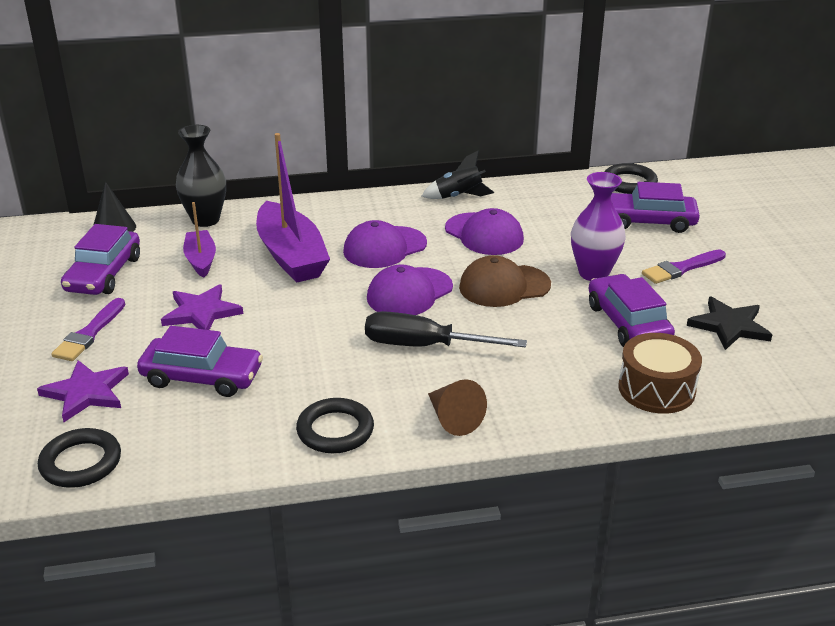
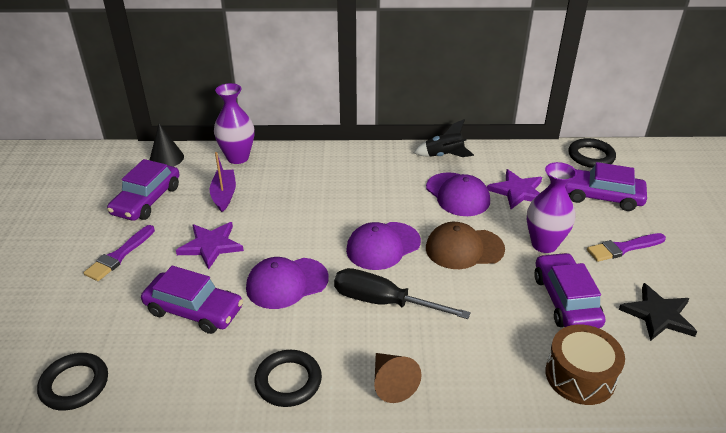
camera: 10 degrees right, 5 degrees up
(86, 393) = (100, 313): purple star -> purple star (517, 191)
(205, 220) = (238, 157): black vase -> purple vase
(291, 256) = (295, 198): purple boat -> none
(384, 247) = (372, 199): purple cap -> purple cap (286, 283)

